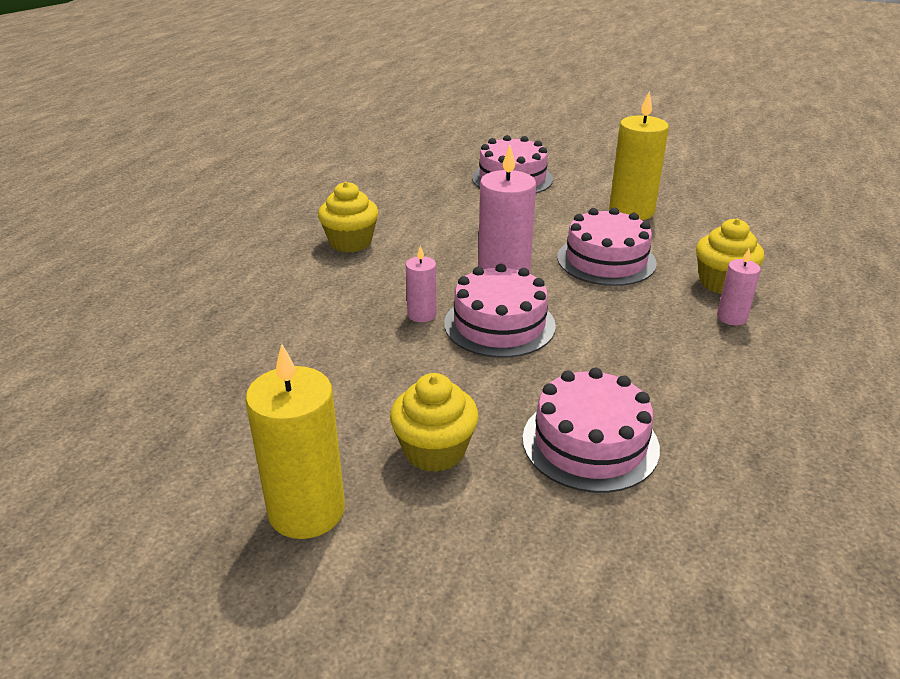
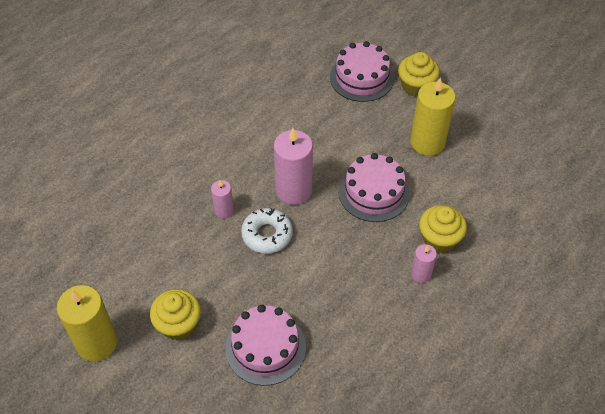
camera: 20 degrees right, 20 degrees up
(350, 242) = (211, 123): yellow cupcake -> yellow cupcake (416, 86)
(499, 324) = (267, 234): pink cake -> white donut

